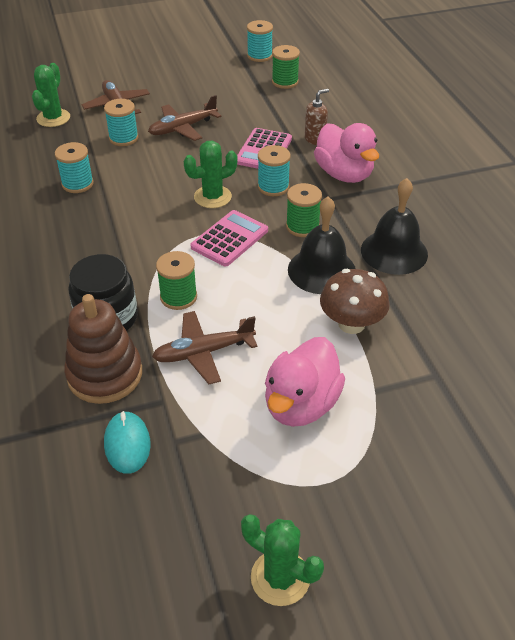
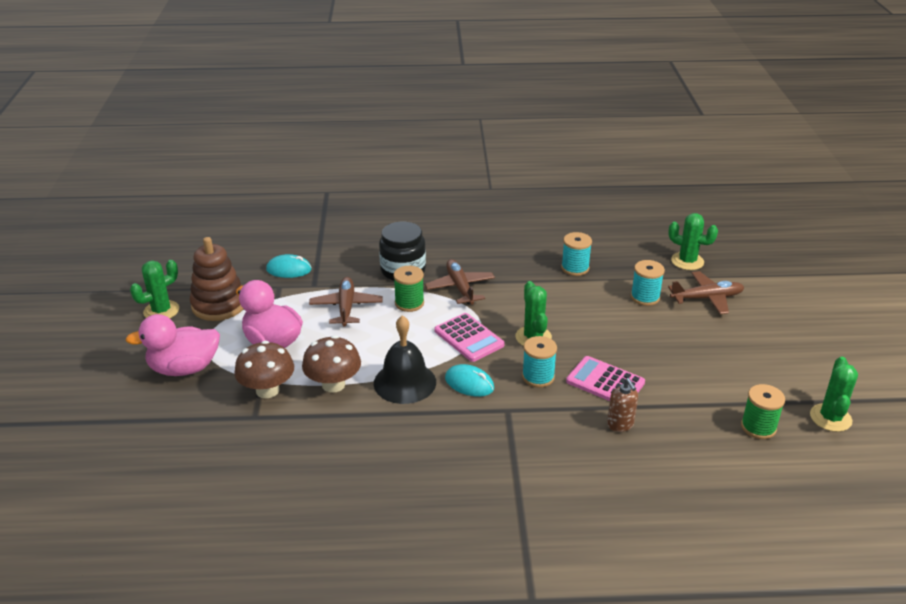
camera: 105 degrees right, 10 degrees down
(105, 374) = (350, 266): brown stacking toy -> brown stacking toy (219, 305)
(182, 128) = (658, 334): brown plane -> brown plane (460, 288)
(259, 56) = (830, 418): turquoise spool -> green cactus
(302, 226) = (469, 383): green spool -> turquoise mouse
(344, 174) = (546, 431): pink duck -> pink duck (184, 368)
(389, 378) = (267, 390): none -> brown mushroom
(394, 251) = (409, 434): black bell -> none

